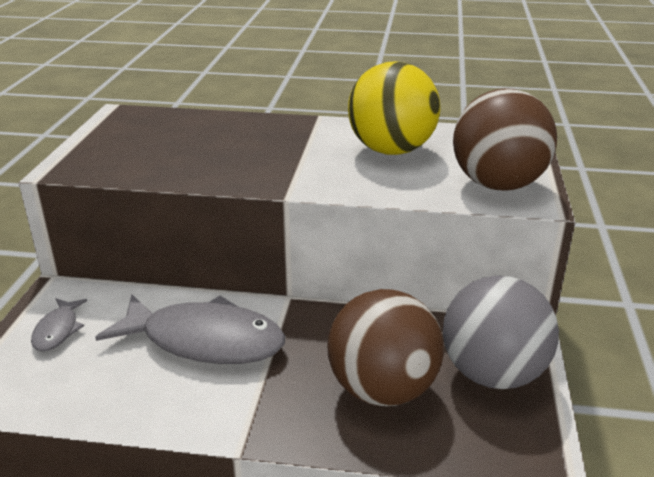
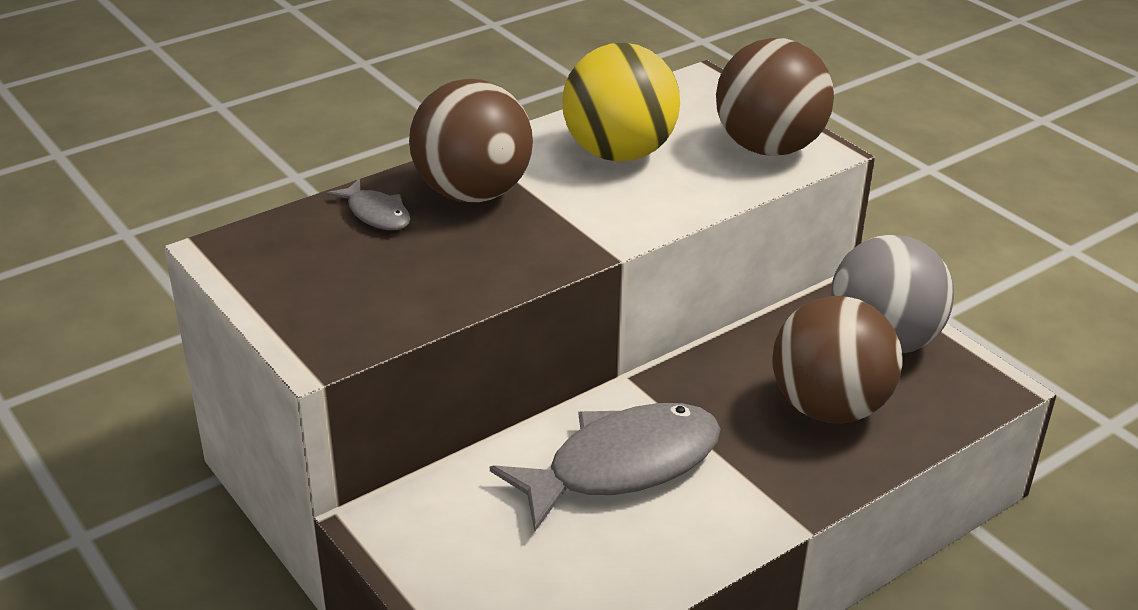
camera: 45 degrees left, 5 degrees up
(58, 330) = (461, 554): grey fish -> grey fish (376, 214)
(273, 136) = (472, 193): none -> brown ball

